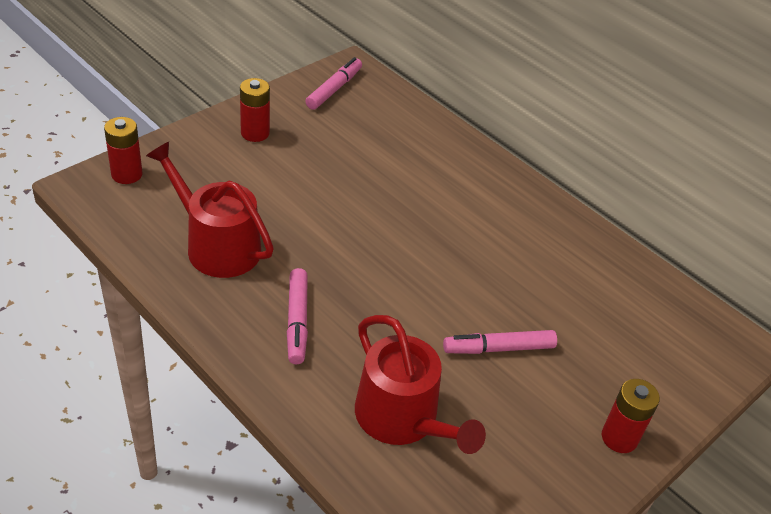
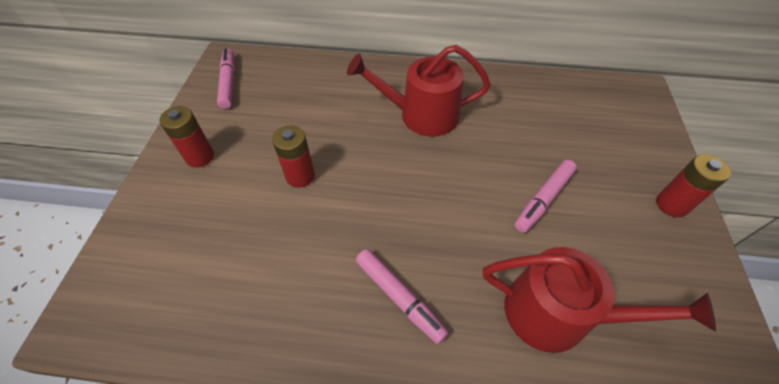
camera: 35 degrees left, 10 degrees up
(127, 174) = (113, 277): red battery -> red battery (300, 176)
(217, 246) = (266, 282): red watering can -> red watering can (421, 115)

